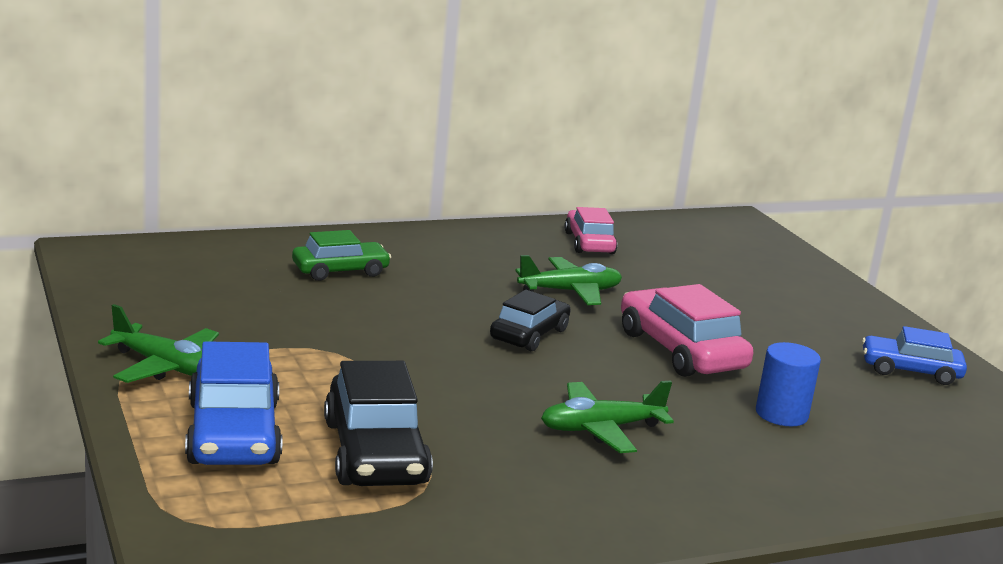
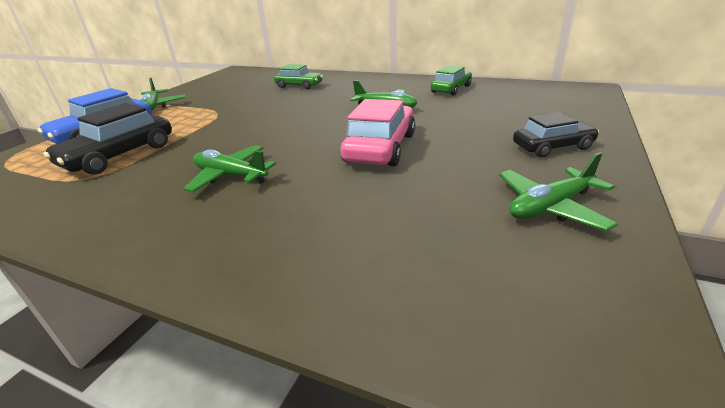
camera: 50 degrees right, 10 degrees up
(529, 334) = (315, 122): black car -> black car (552, 147)
(589, 243) = (451, 89): pink car -> green car
(781, 414) = (359, 203): blue cylinder -> none
(910, 371) = (550, 207): blue car -> green plane

